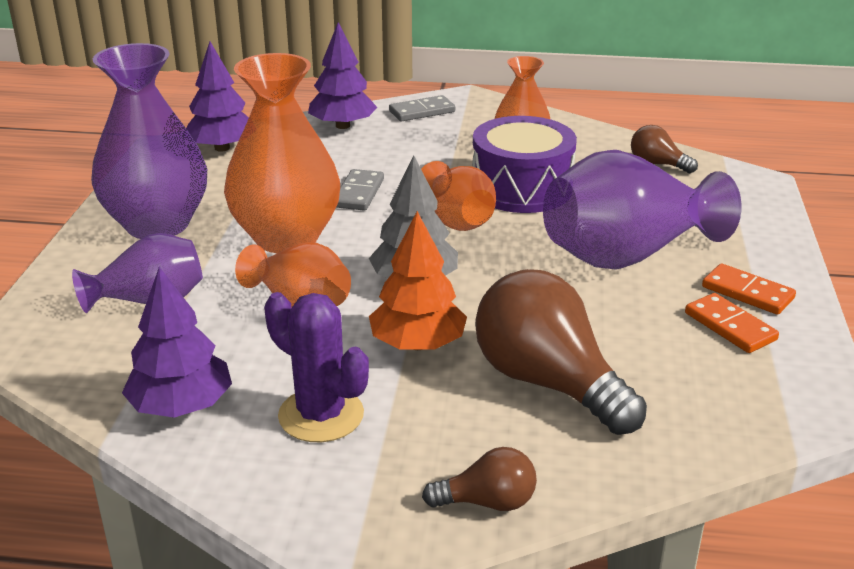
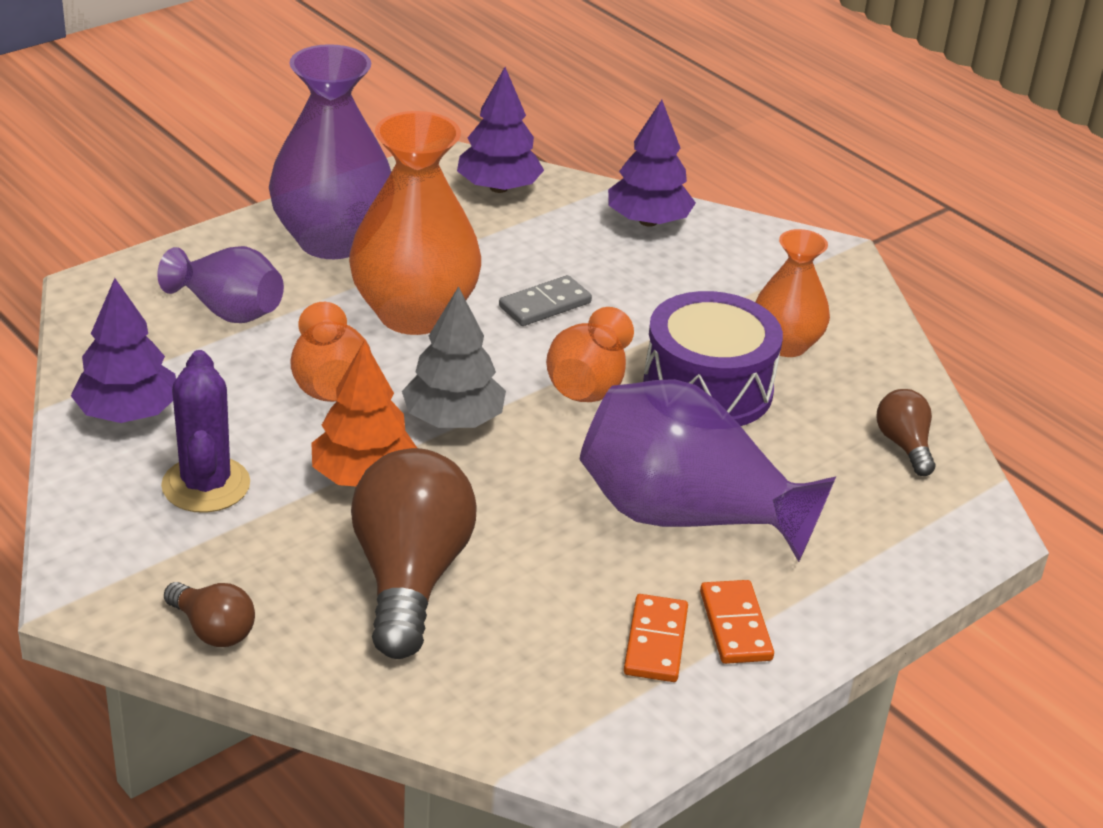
camera: 40 degrees right, 5 degrees up
(422, 112) = (756, 246): grey domino -> none

